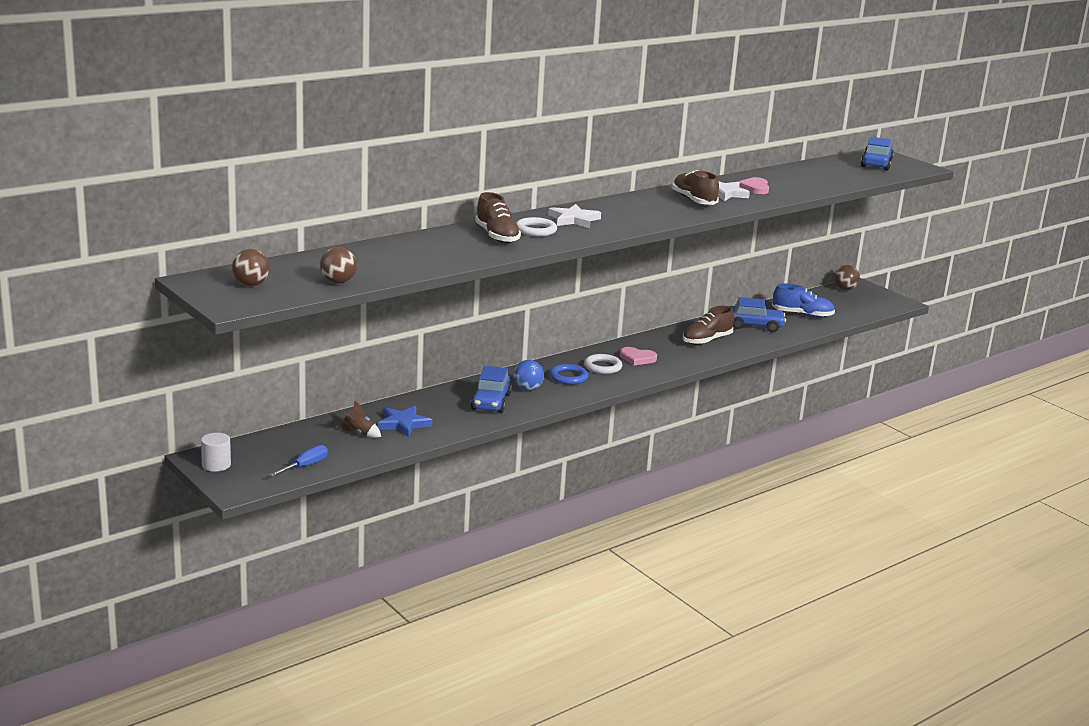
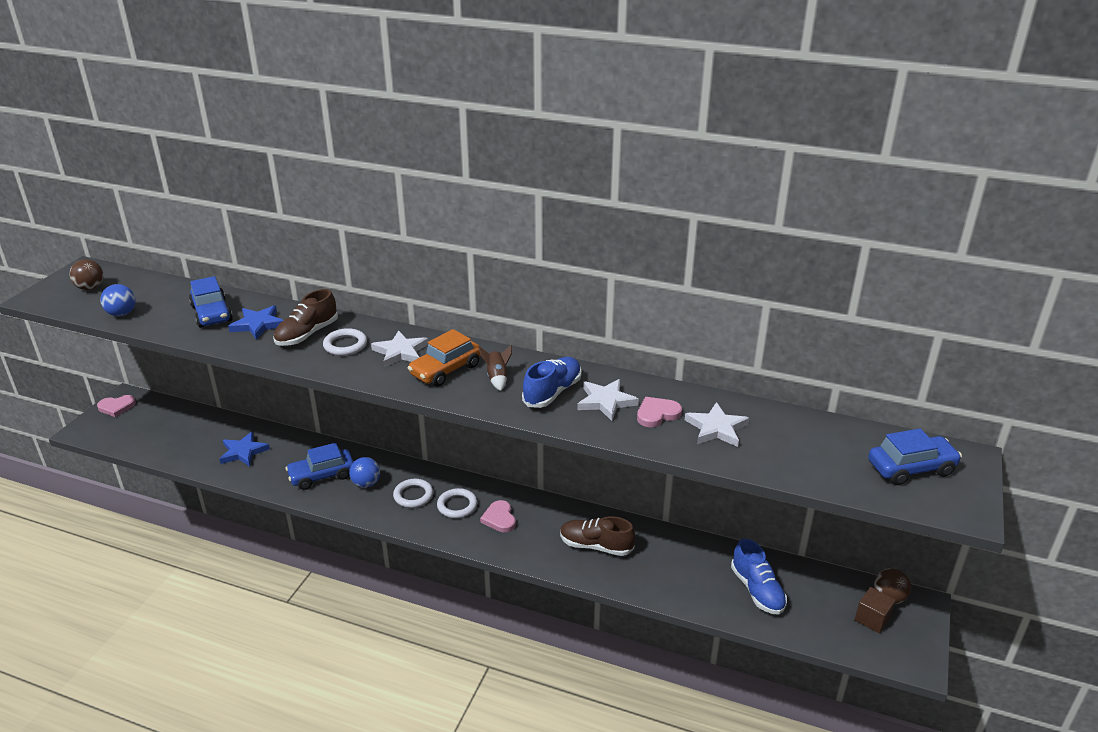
camera: 60 degrees right, 10 degrees up
(216, 465) = (116, 407): white cylinder -> pink heart
(305, 466) = (137, 441): blue screwdriver -> none
(338, 282) = (122, 314): brown ball -> blue ball
(359, 433) = (210, 440): brown rocket -> brown rocket (497, 378)
(451, 246) = (258, 324): none -> blue star
(568, 377) = (413, 495): blue ring -> white ring
(621, 215) = (445, 370): none -> orange car
(694, 200) = (552, 392): brown shoe -> blue shoe
(754, 326) = (677, 565): blue car -> blue car (212, 314)
(788, 182) = (716, 428): none -> white star
(857, 299) = (872, 619): none -> brown cube

